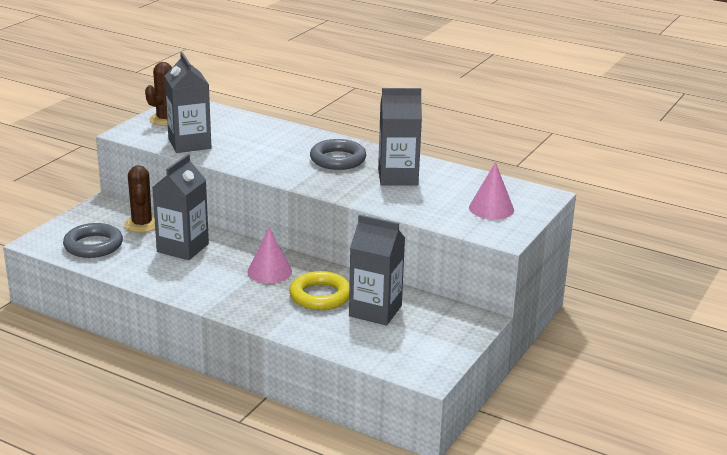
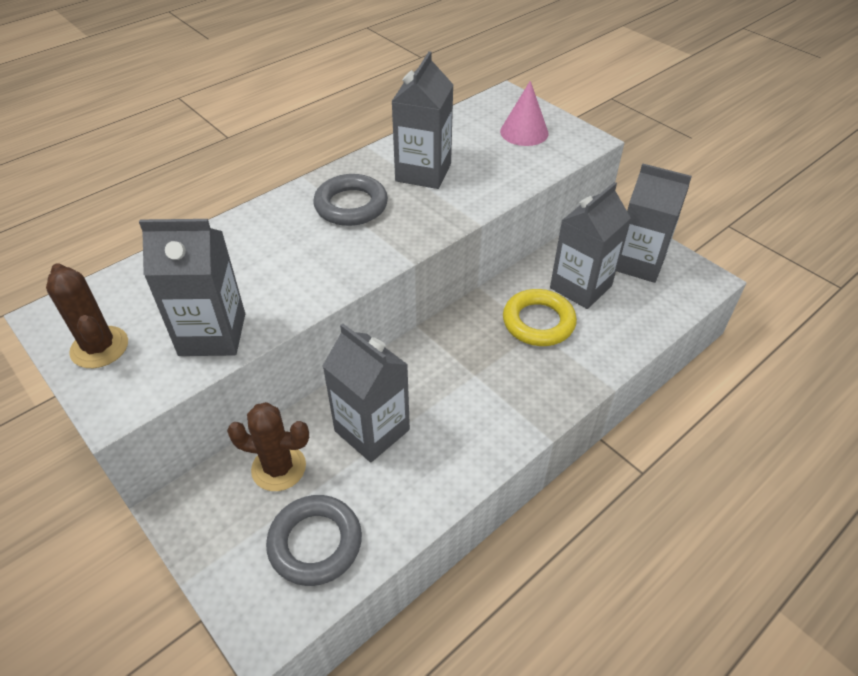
camera: 70 degrees left, 20 degrees up
(269, 271) = (468, 354): pink cone -> none
(427, 337) = (638, 263): none -> grey carton

